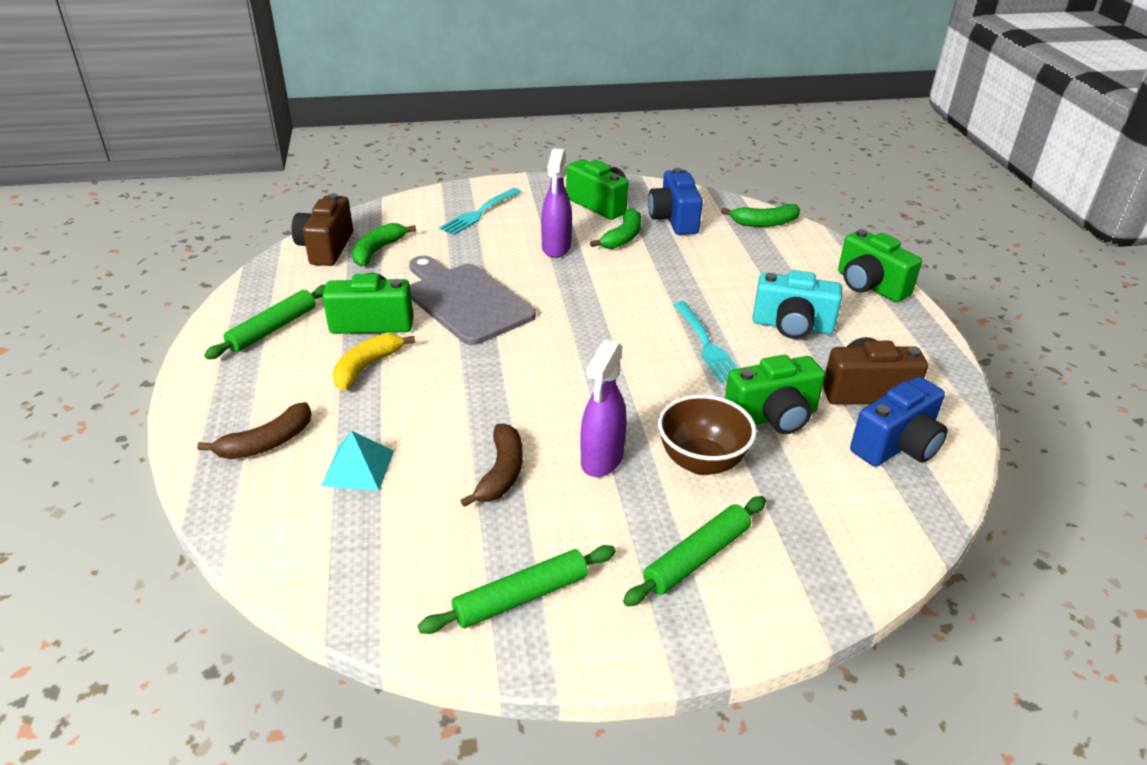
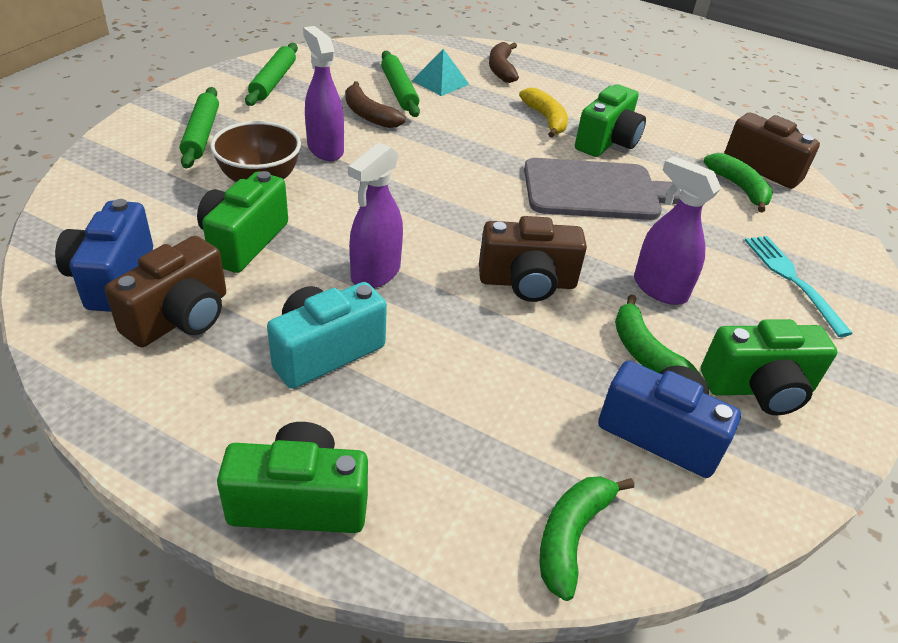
camera: 125 degrees right, 5 degrees up
(273, 329) = (638, 108): green rolling pin -> green rolling pin (399, 91)
(622, 289) = (527, 282): none -> brown camera
(706, 344) = (375, 273): turquoise fork -> purple spray bottle

